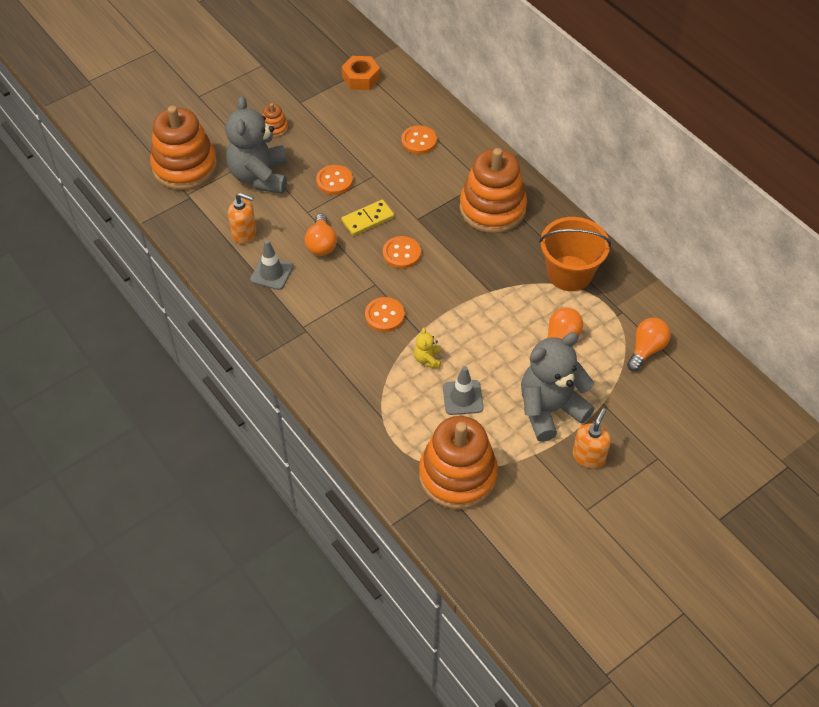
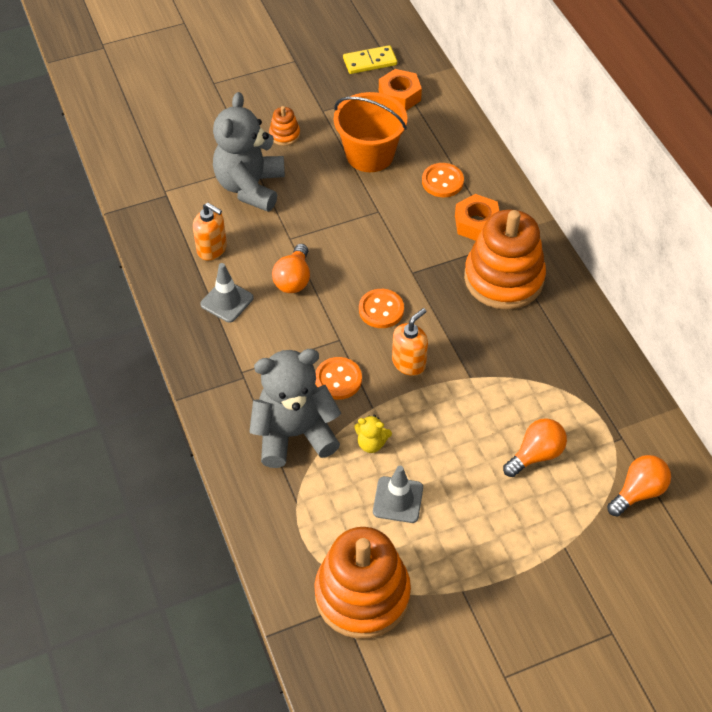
camera: 15 degrees right, 0 degrees up
(185, 167) = (172, 159): orange stacking toy -> none
(334, 181) = (331, 209): orange button -> none
(367, 219) = (355, 261): yellow domino -> yellow domino (370, 62)
(427, 359) = (371, 443): yellow teddy bear -> yellow teddy bear turned 90 degrees counterclockwise
(457, 169) = (476, 223): none -> orange nut
(550, 409) = (497, 539): grey teddy bear -> grey teddy bear (294, 434)
(569, 273) = (572, 376): orange bucket -> orange bucket (370, 154)
(588, 456) = (527, 610): orange soap dispenser -> orange soap dispenser (409, 362)

